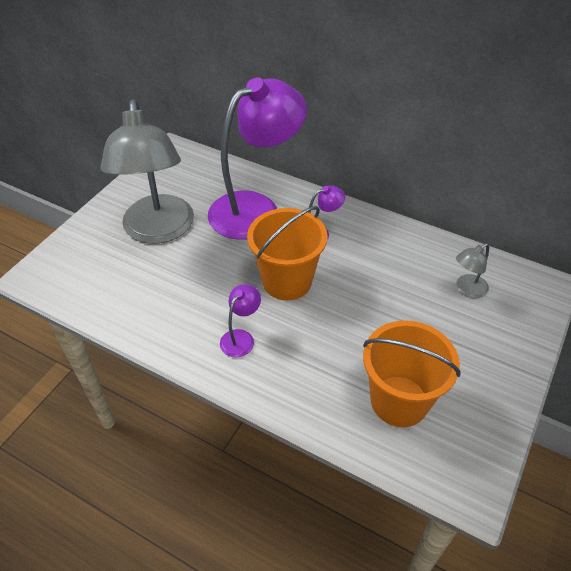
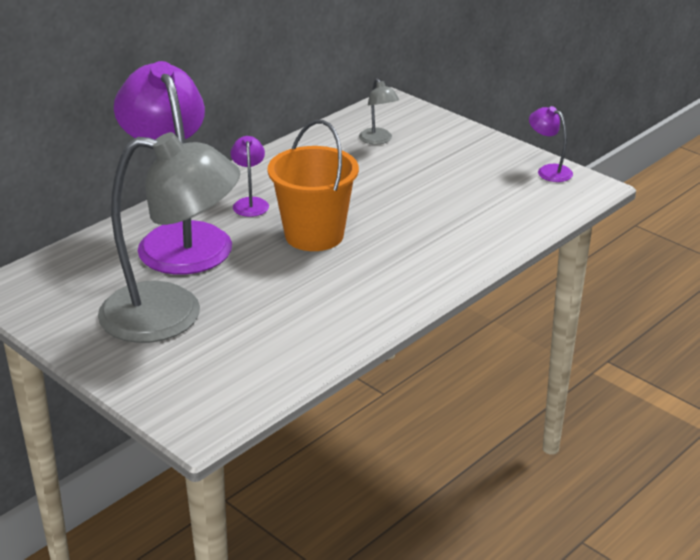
camera: 75 degrees left, 15 degrees down
(241, 338) = (382, 274): purple lamp -> purple lamp (548, 171)
(399, 401) = (494, 200): orange bucket -> none

